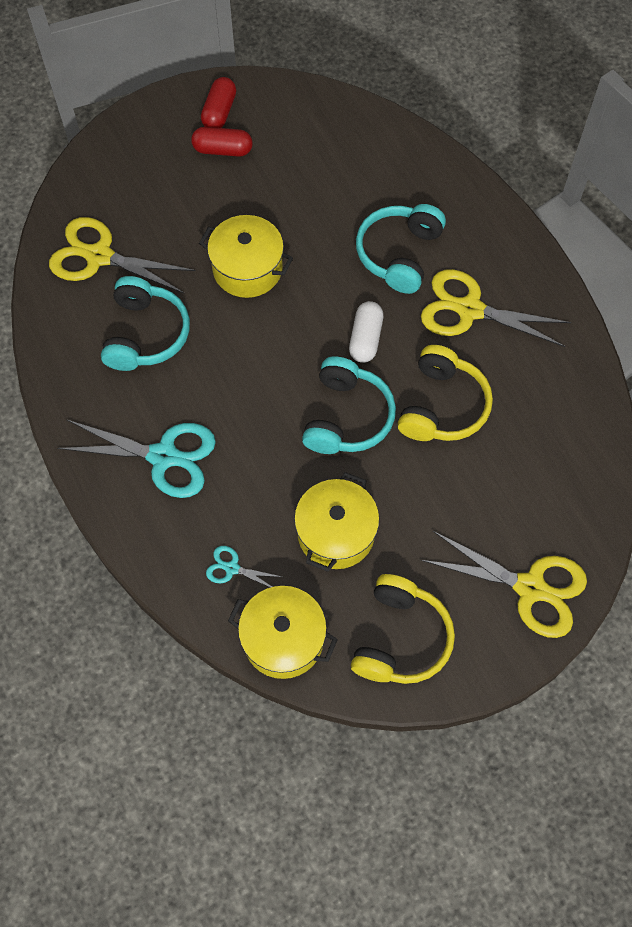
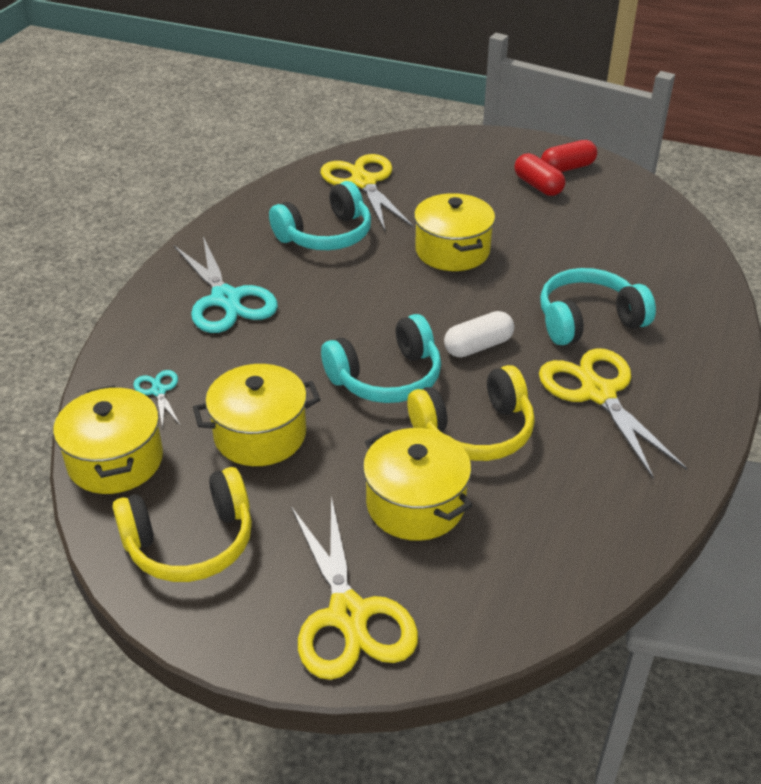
camera: 50 degrees right, 25 degrees down
(475, 488) = (415, 504): none -> yellow pot

